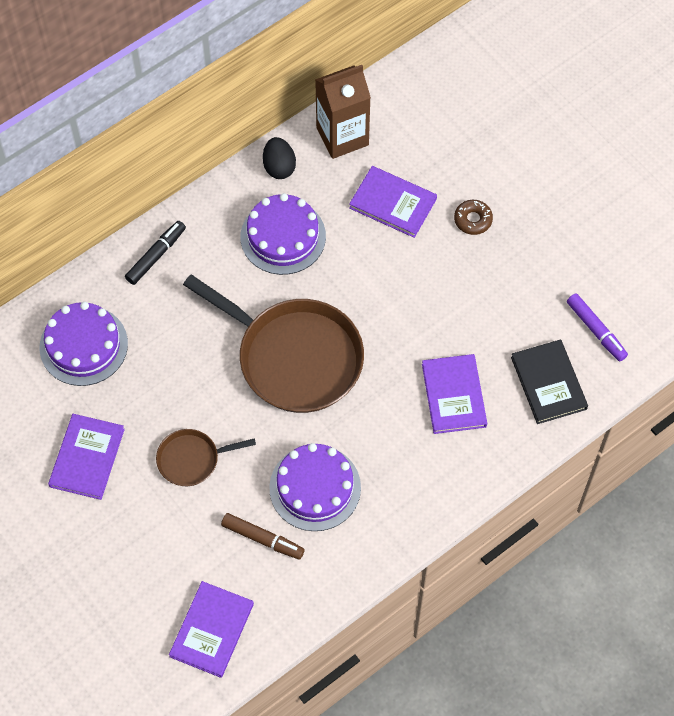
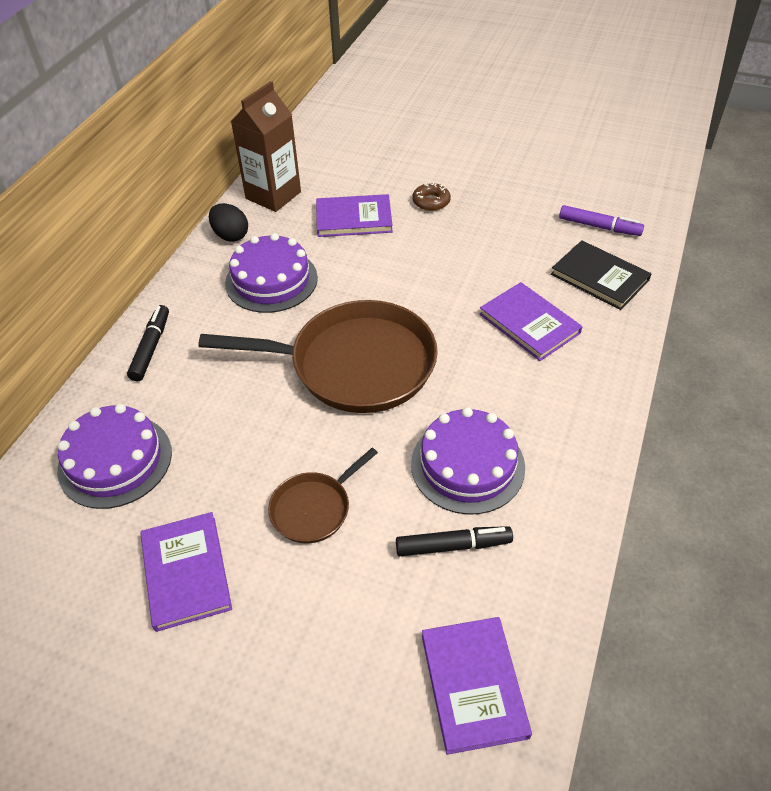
camera: 30 degrees left, 15 degrees down
(263, 539) = (453, 545): brown marker -> black marker

